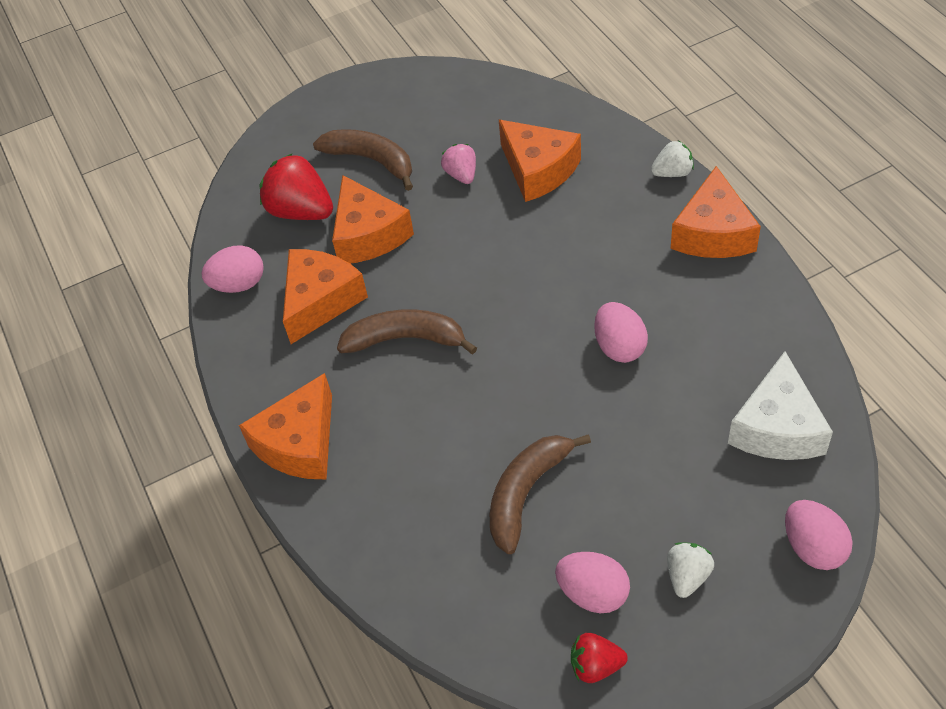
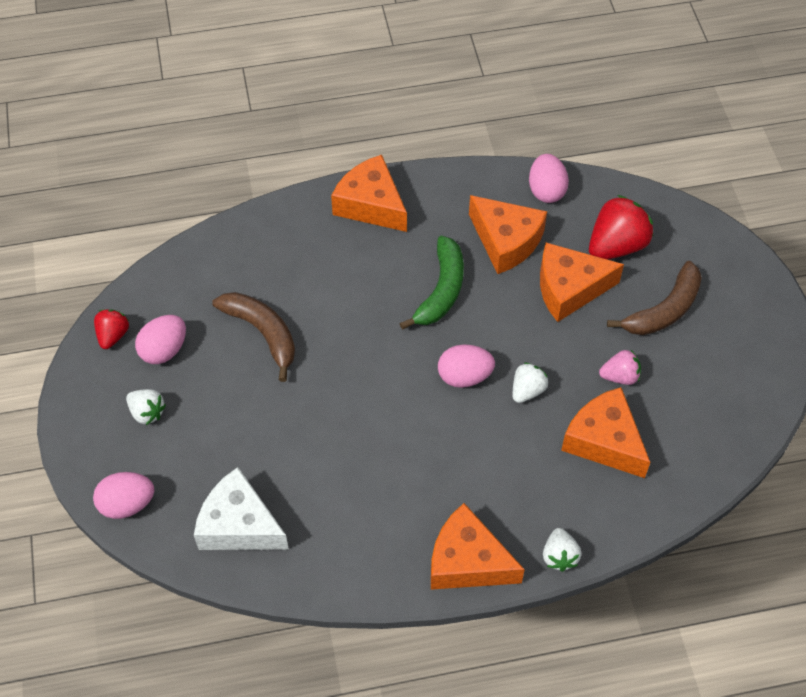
camera: 100 degrees right, 5 degrees up
(405, 339) = (441, 290): brown banana -> green banana
(505, 237) = (527, 390): none -> white strawberry
(538, 170) = (604, 441): orange cheese -> orange cheese turned 75 degrees clockwise
(619, 347) = (369, 438): pink egg -> pink egg (464, 376)

